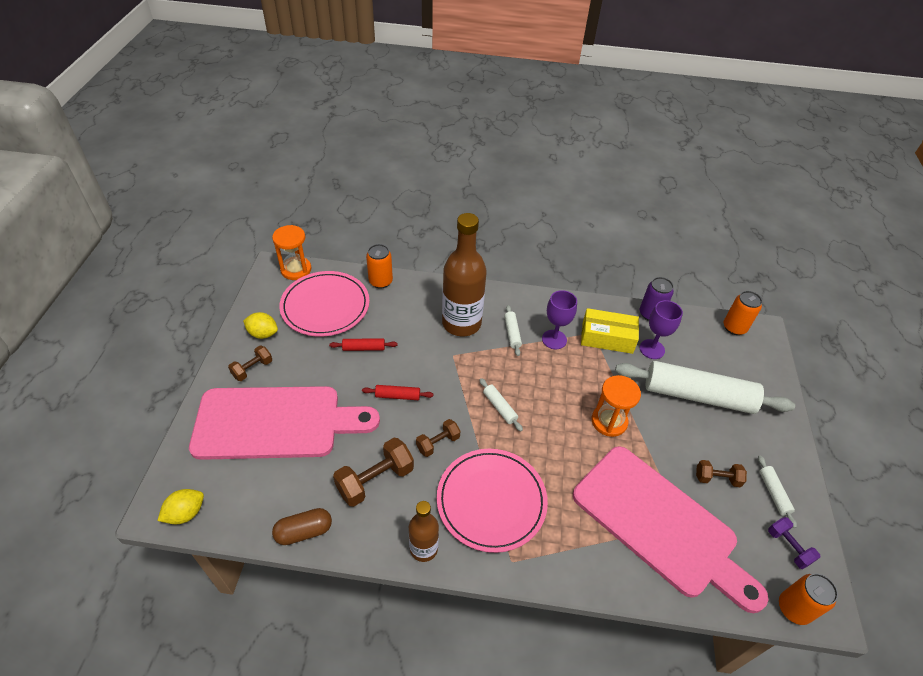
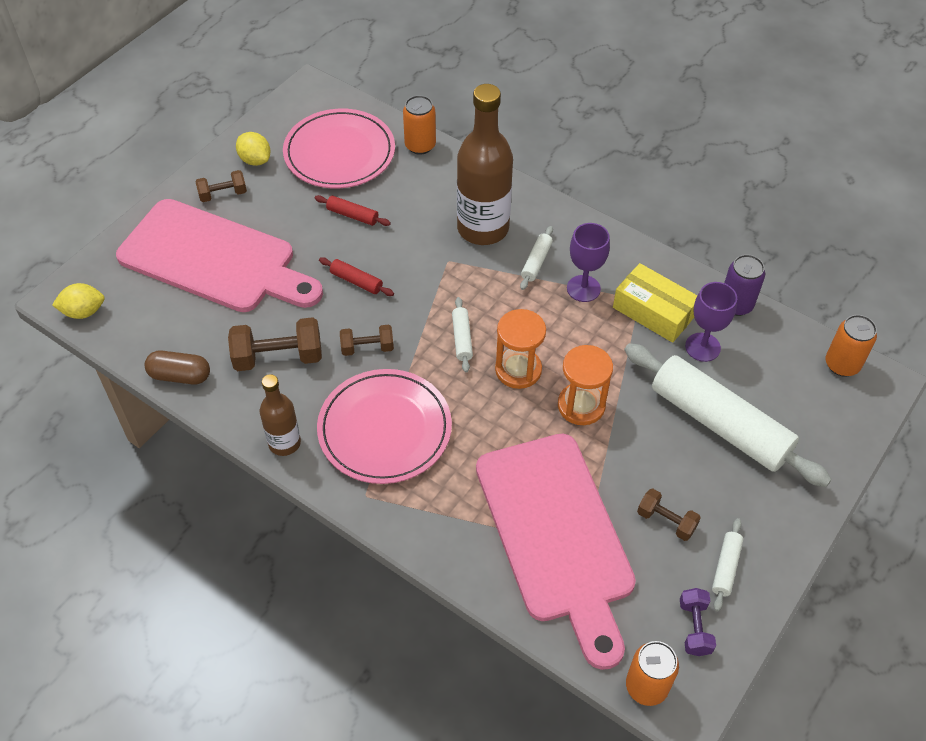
camera: 30 degrees right, 5 degrees up
(296, 270) = (332, 99): orange hourglass -> orange hourglass (518, 370)

